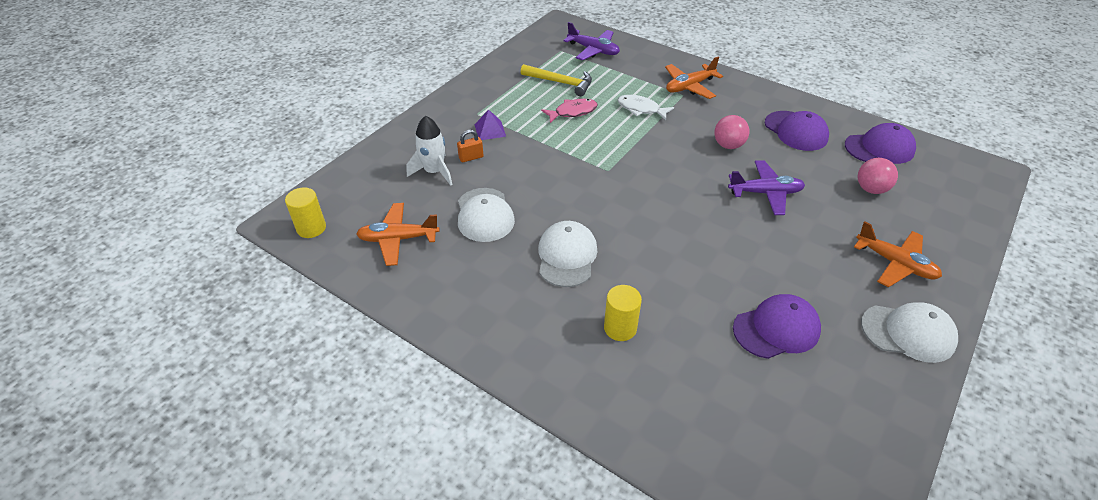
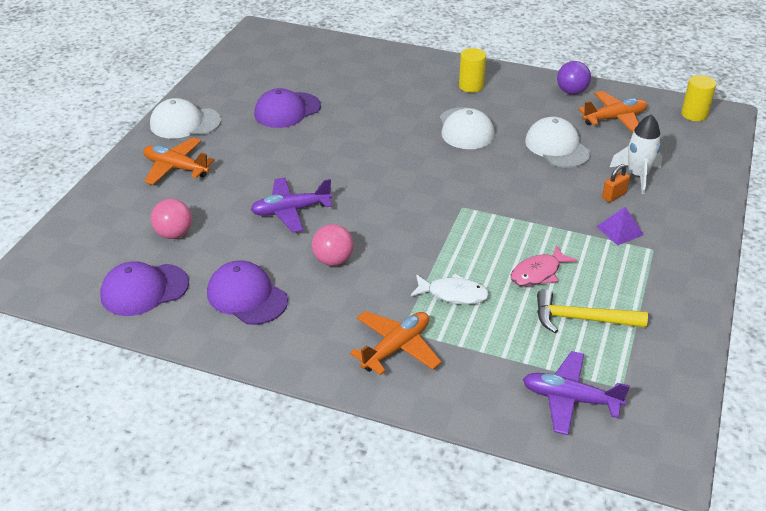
camera: 165 degrees right, 5 degrees down
(413, 288) = (571, 92): none -> purple ball
(620, 328) = (404, 94): yellow cylinder -> yellow cylinder (471, 86)

